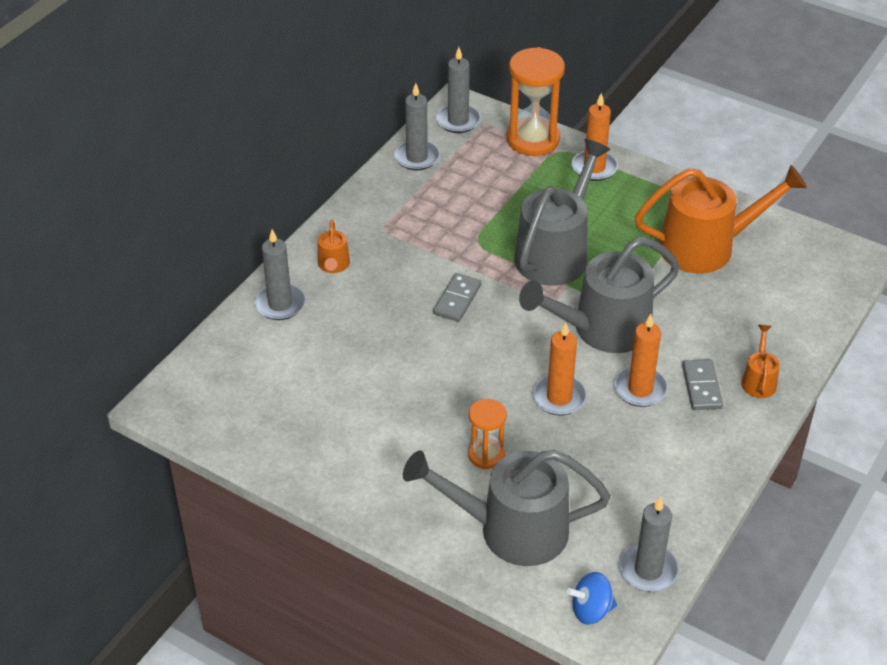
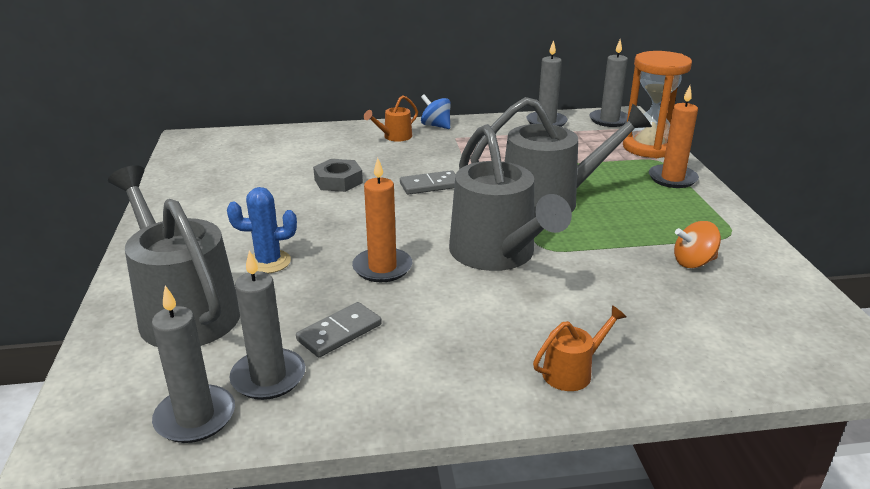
camera: 50 degrees right, 15 degrees down
(280, 304) = (330, 136): grey candle -> grey candle (268, 377)
(386, 348) = (338, 181): none -> grey nut
(486, 455) = (268, 262): orange hourglass -> blue cactus
(591, 610) = (103, 402): blue spinning top -> blue spinning top (436, 126)
(602, 329) = (497, 254): grey watering can -> grey watering can turned 135 degrees counterclockwise
(640, 389) = (452, 304): orange candle -> none
(701, 387) = (507, 338): grey domino -> grey domino (339, 332)
(707, 247) = (693, 262): orange watering can -> orange spinning top

